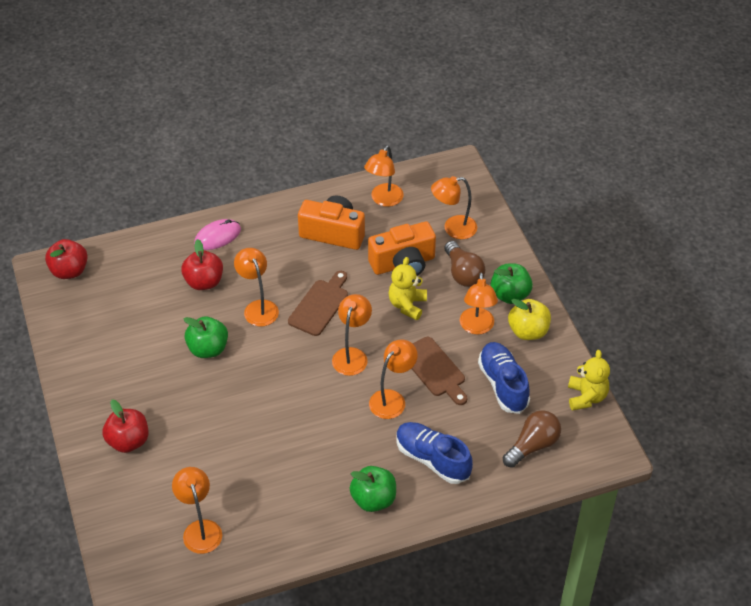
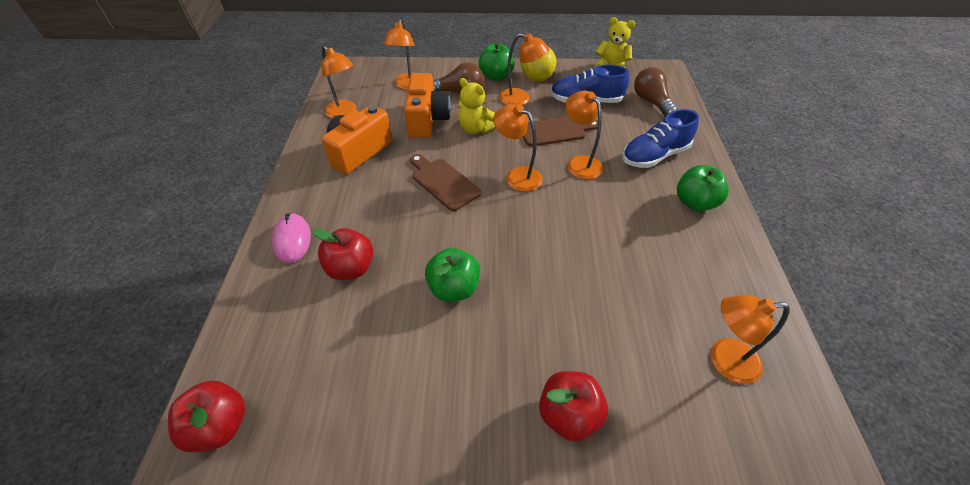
camera: 70 degrees left, 0 degrees up
(258, 307) = (418, 229): orange lamp -> none

